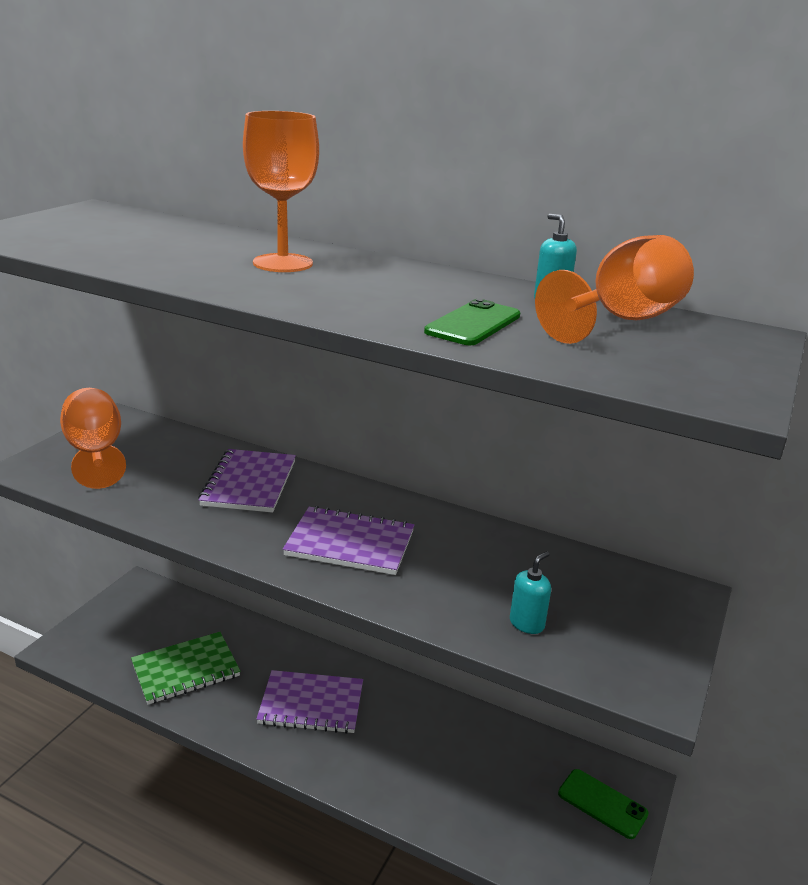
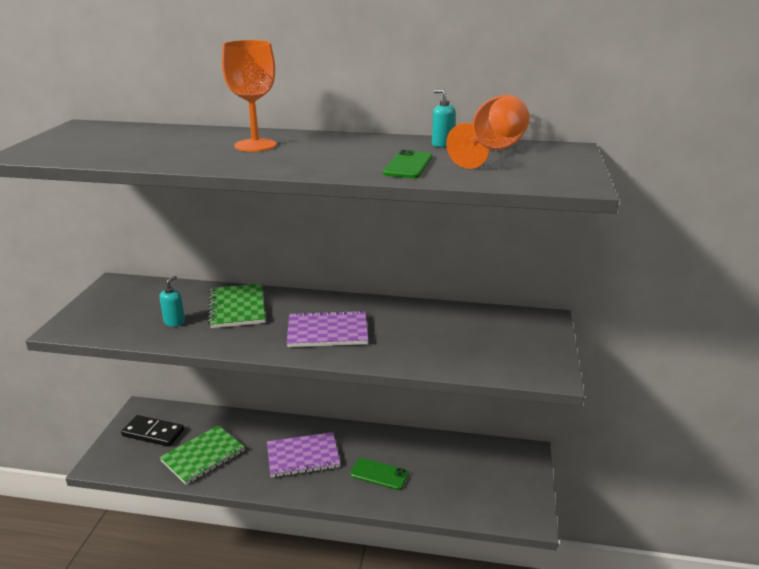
camera: 15 degrees left, 0 degrees up
(95, 453) = (111, 309): orange goblet -> none
(140, 622) = (153, 433): none -> black domino
(249, 483) = (237, 307): purple notebook -> green notebook
(527, 623) = (462, 355): turquoise soap dispenser -> turquoise soap dispenser (174, 322)
(602, 803) = (512, 468): green phone -> green phone (379, 474)

